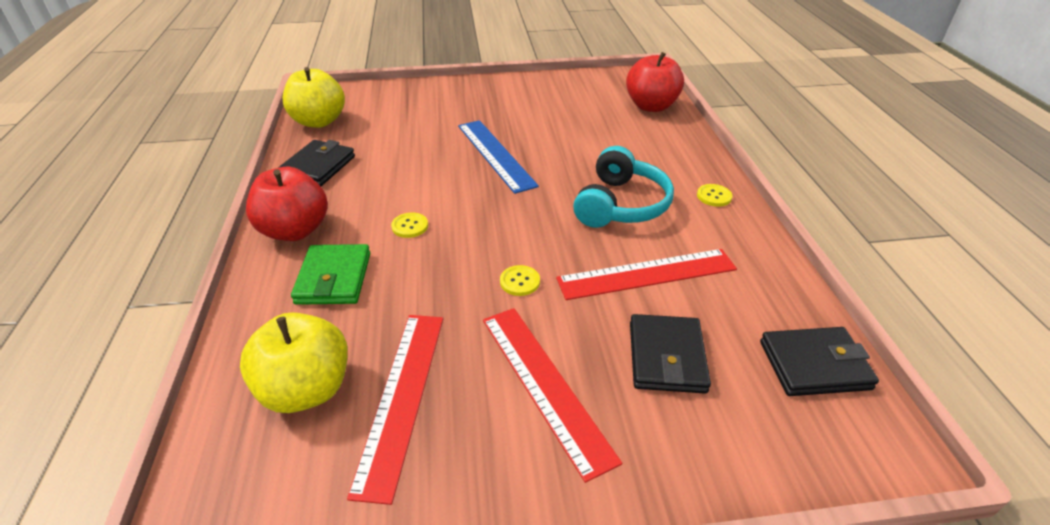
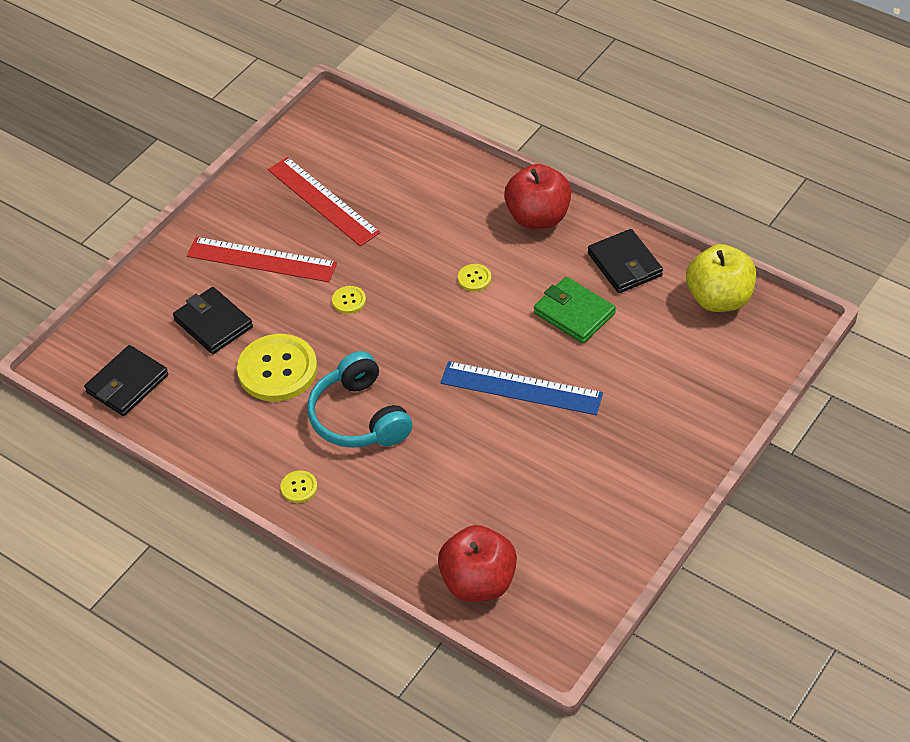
camera: 135 degrees right, 10 degrees up
(306, 389) = (372, 169): yellow apple -> none
(334, 278) = (457, 215): green wallet -> green wallet (574, 313)
(647, 274) = (277, 370): red ruler -> yellow button

